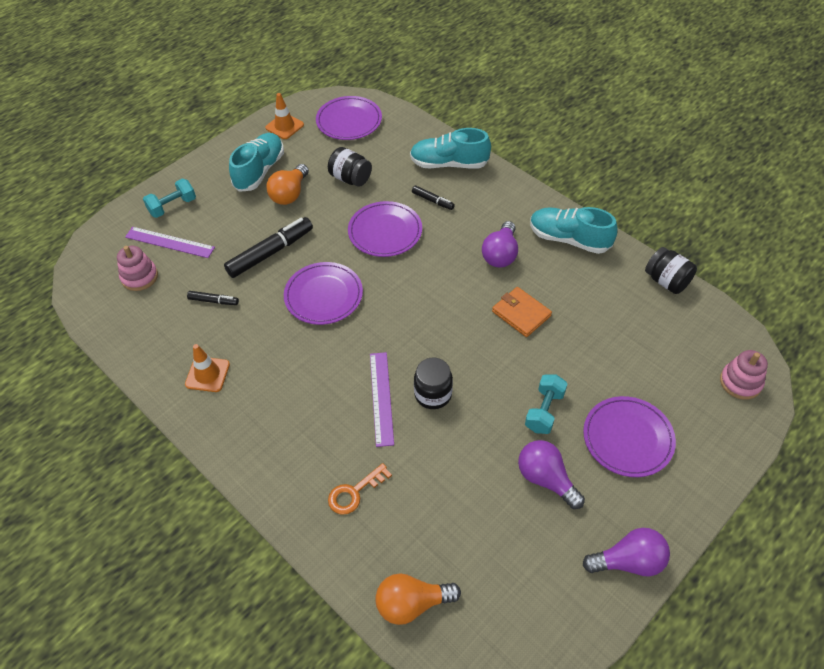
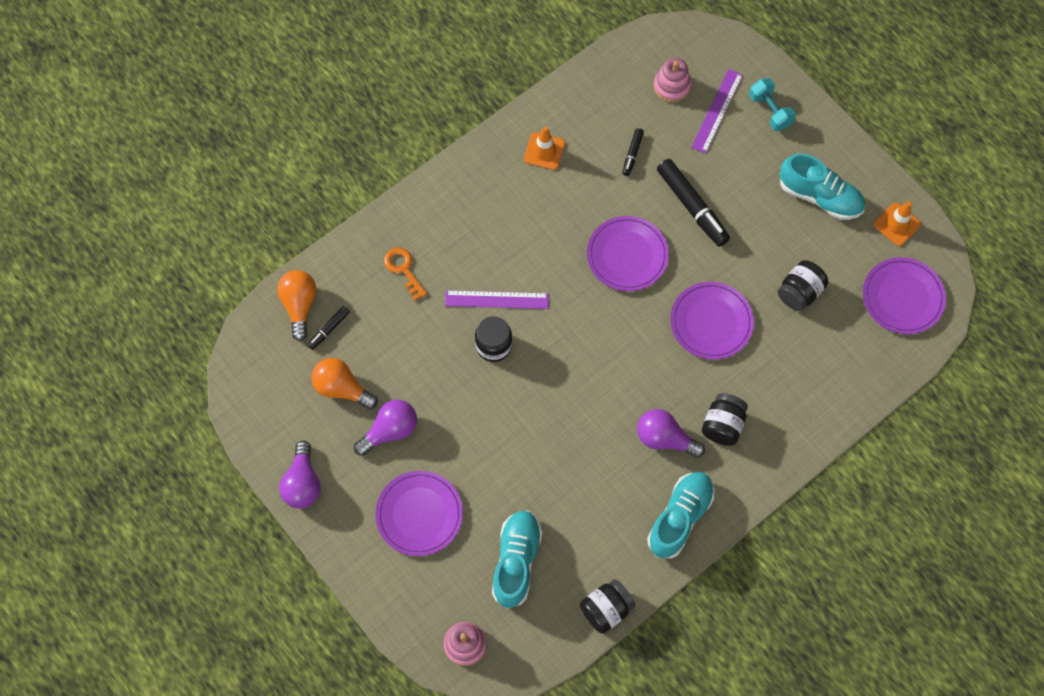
camera: 95 degrees right, 15 degrees up
(290, 194) = (779, 227): orange light bulb -> orange light bulb (342, 388)
(432, 201) = (755, 378): black marker -> black marker (328, 329)
(449, 164) = (816, 404): turquoise shoe -> turquoise shoe (516, 561)
(479, 218) = (722, 425): none -> black jar
(521, 313) = (580, 445): orange wallet -> none
(544, 411) = (460, 444): turquoise dumbbell -> none

